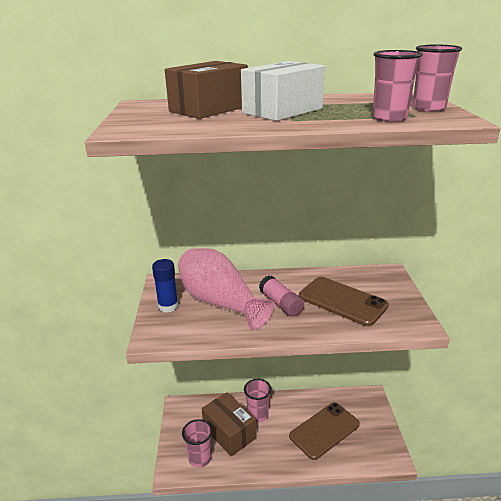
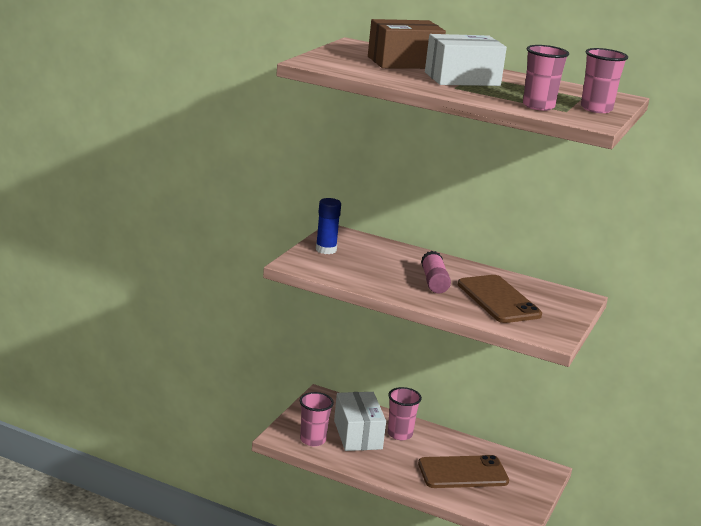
camera: 25 degrees right, 5 degrees down
(220, 302) = (376, 262): pink vase -> none
(229, 432) = (358, 434): brown box -> white box

